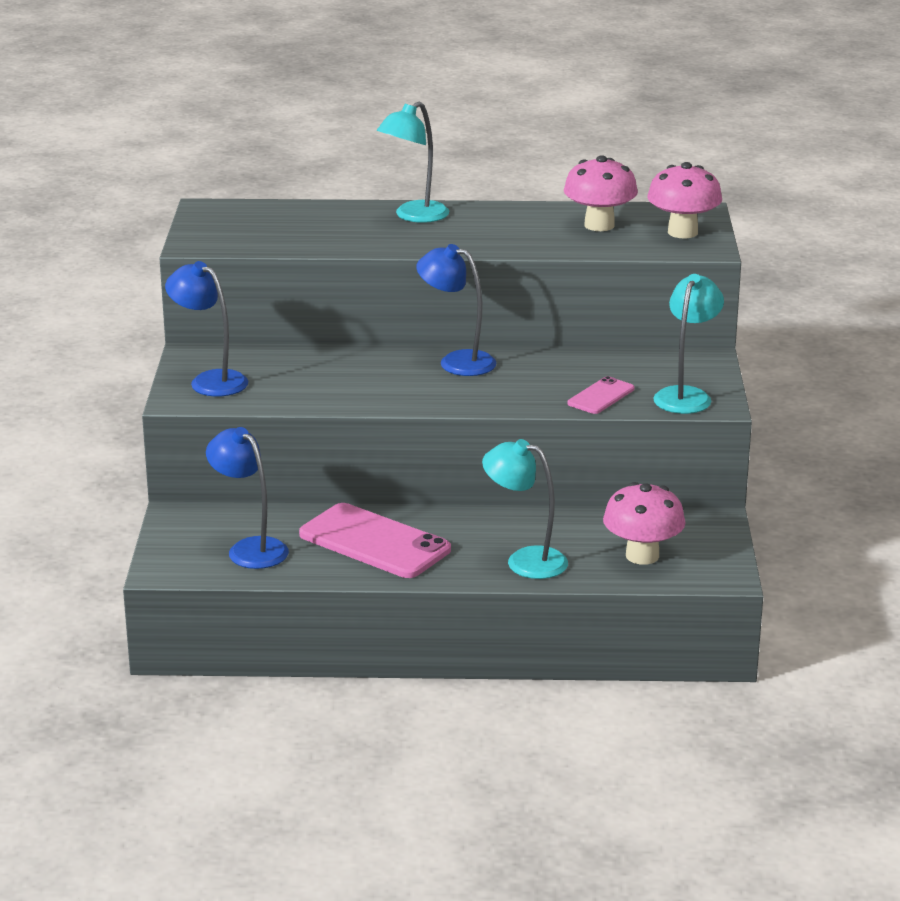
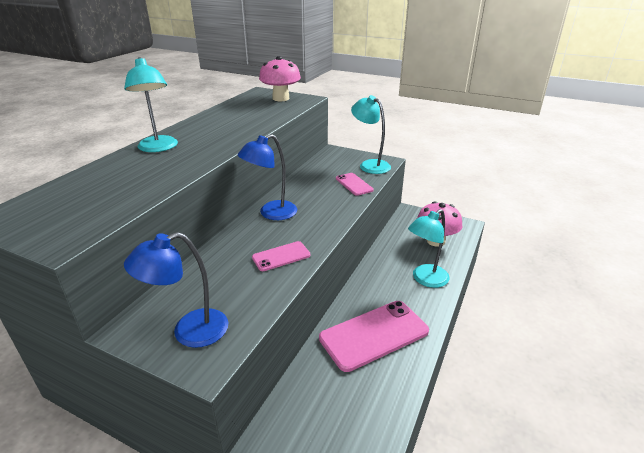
camera: 65 degrees left, 5 degrees up
(250, 548) = (349, 409): blue lamp -> none
(367, 391) = (281, 256): none -> pink phone
(599, 225) = (247, 110): pink mushroom -> none

